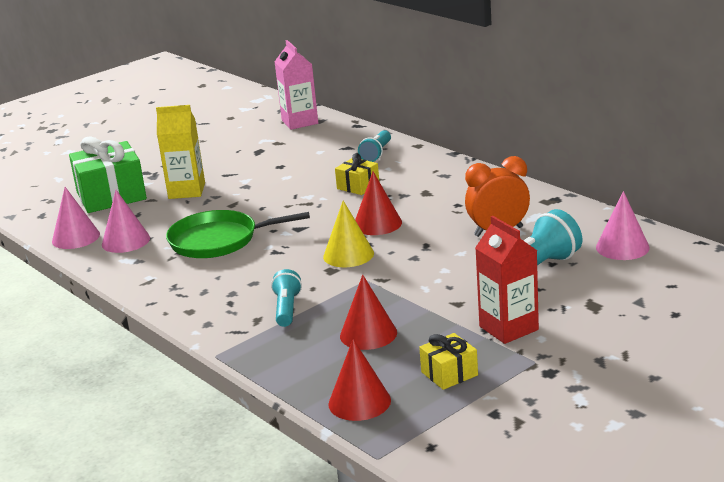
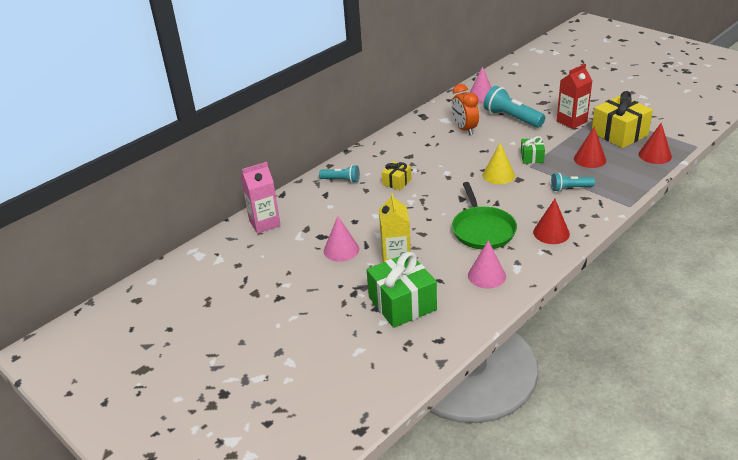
camera: 95 degrees left, 10 degrees up
(76, 237) = (482, 305): pink cone -> pink cone (341, 250)
(377, 224) = (455, 169): red cone -> red cone (551, 233)
(392, 283) = (532, 157): none -> green gift
(449, 373) = (619, 134): yellow gift -> yellow gift, size x1.93

